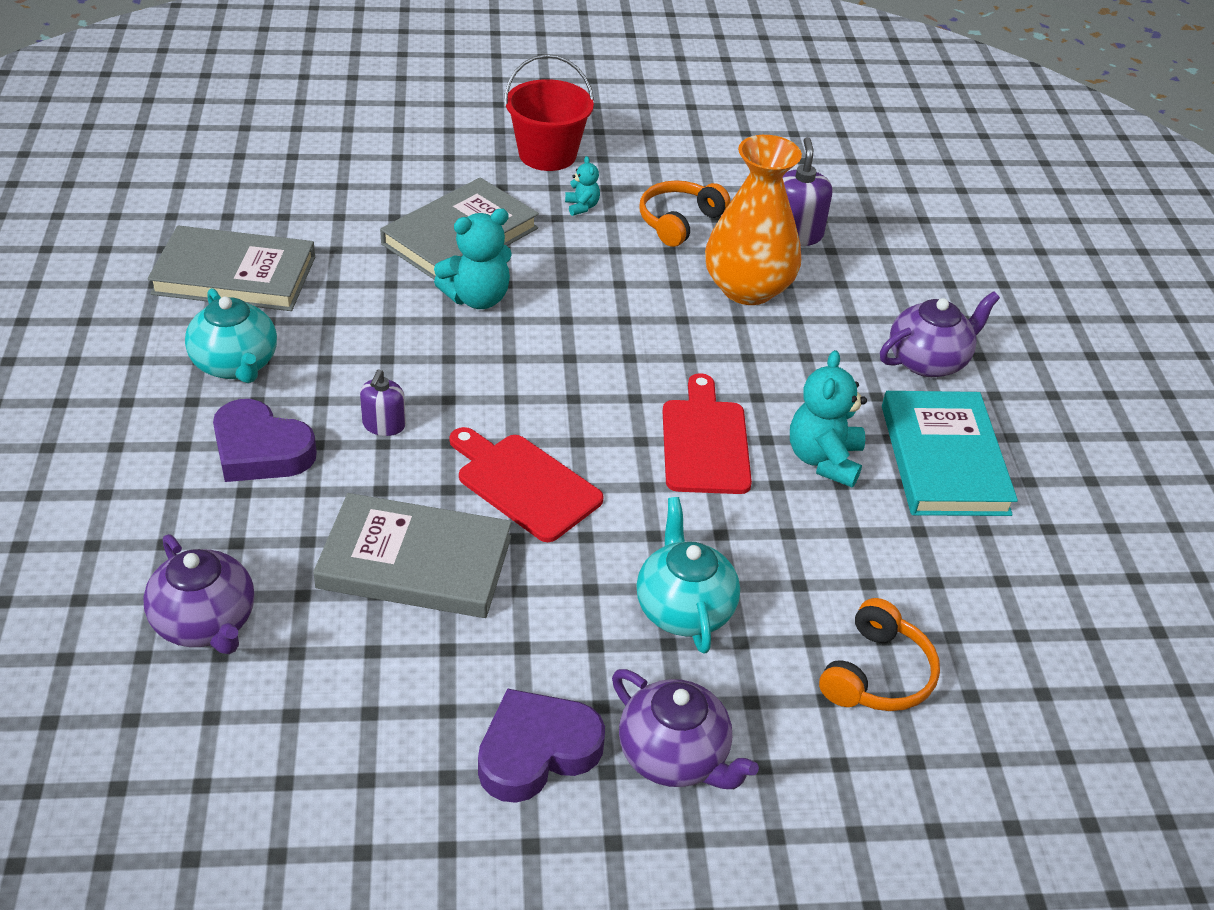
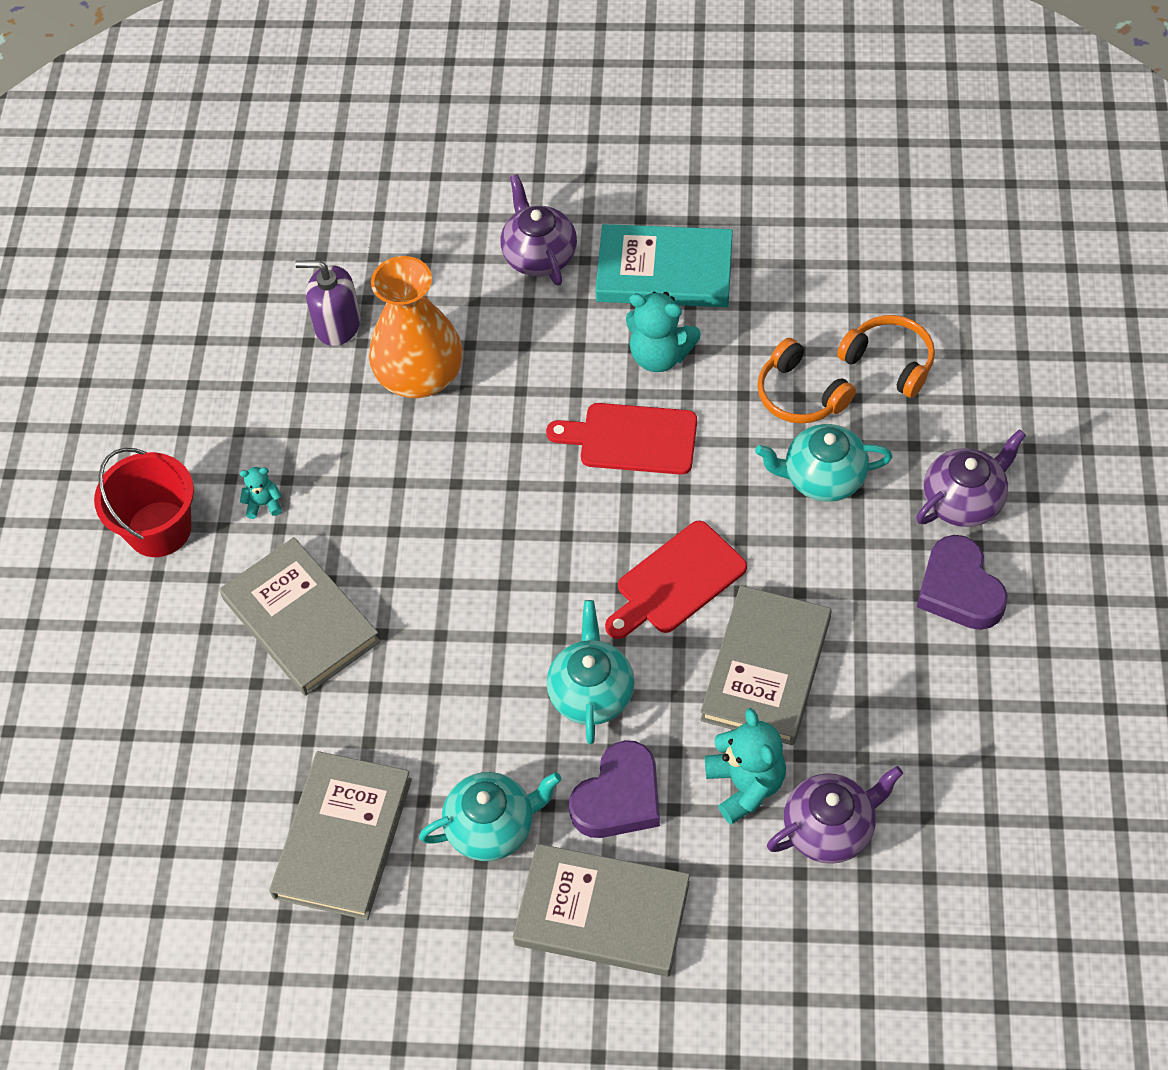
camera: 75 degrees left, 15 degrees up
(131, 443) = (602, 913): none -> grey book
(384, 425) = (591, 693): purple soap dispenser -> turquoise teapot
(477, 298) = (409, 608): turquoise teddy bear -> turquoise teddy bear (745, 785)
(679, 221) = (302, 419): orange headphones -> orange headphones (800, 395)

